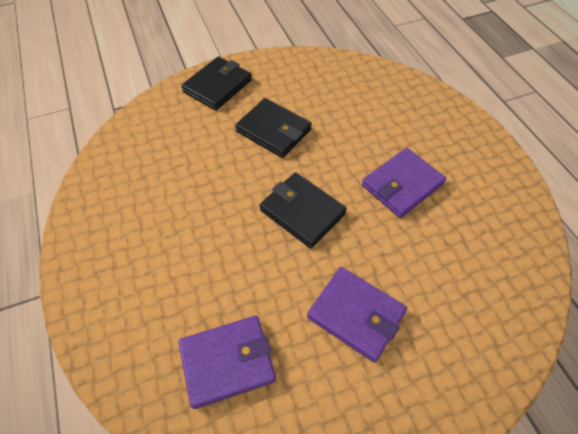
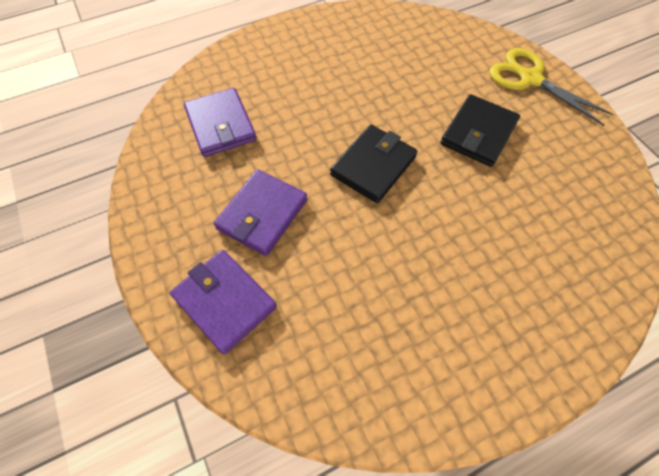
camera: 85 degrees right, 5 degrees up
(217, 86) = (529, 79): black wallet -> yellow scissors
(402, 185) = (429, 262): purple wallet -> purple wallet (225, 302)

